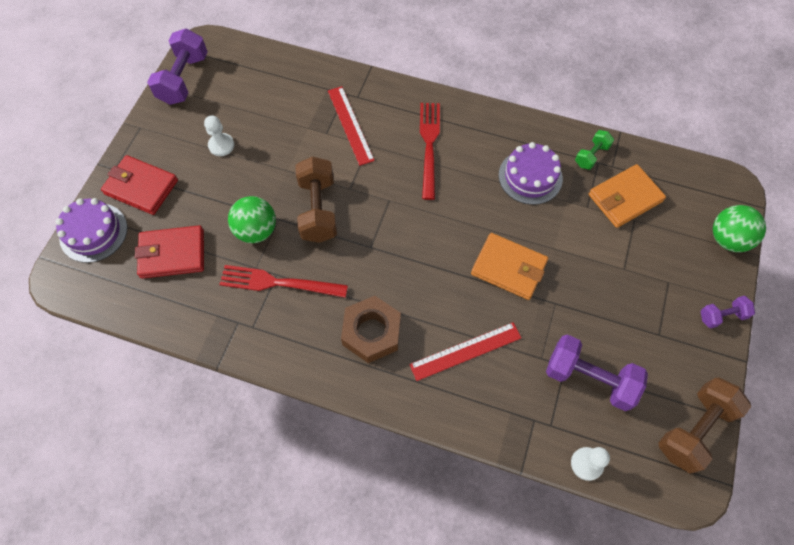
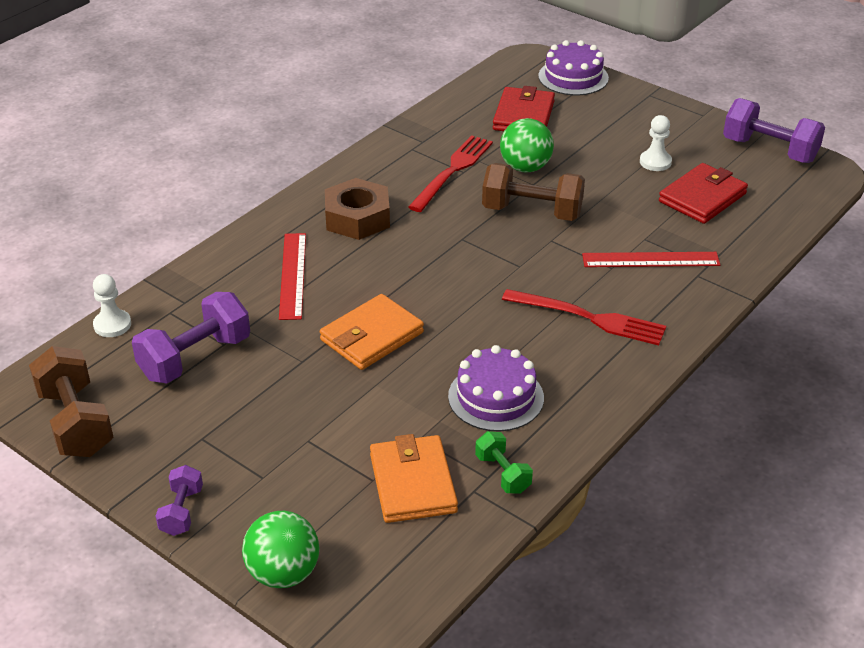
camera: 110 degrees right, 25 degrees down
(141, 187) = (617, 107): red wallet -> red wallet (702, 197)

